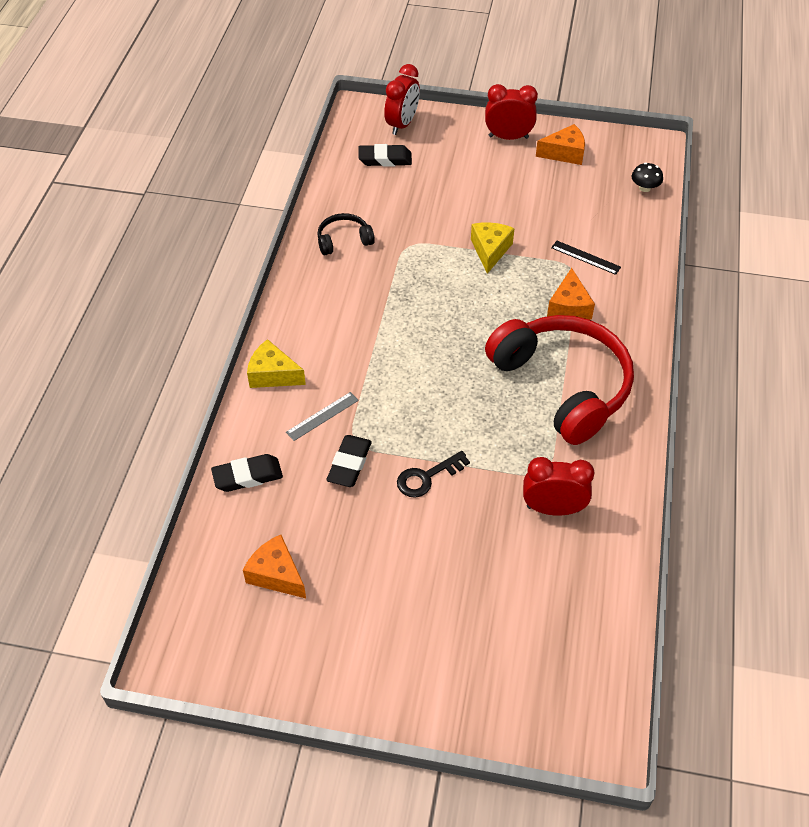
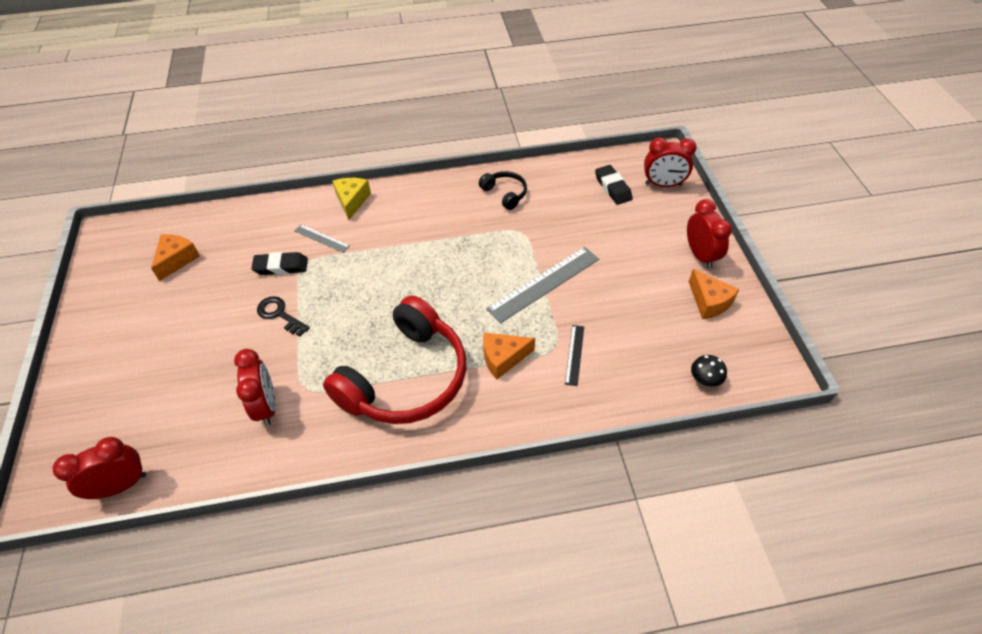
camera: 70 degrees right, 0 degrees up
(247, 476) = (257, 219): black eraser -> none
(490, 250) = (544, 284): yellow cheese -> grey ruler
(609, 657) = (121, 485): none -> red clock

